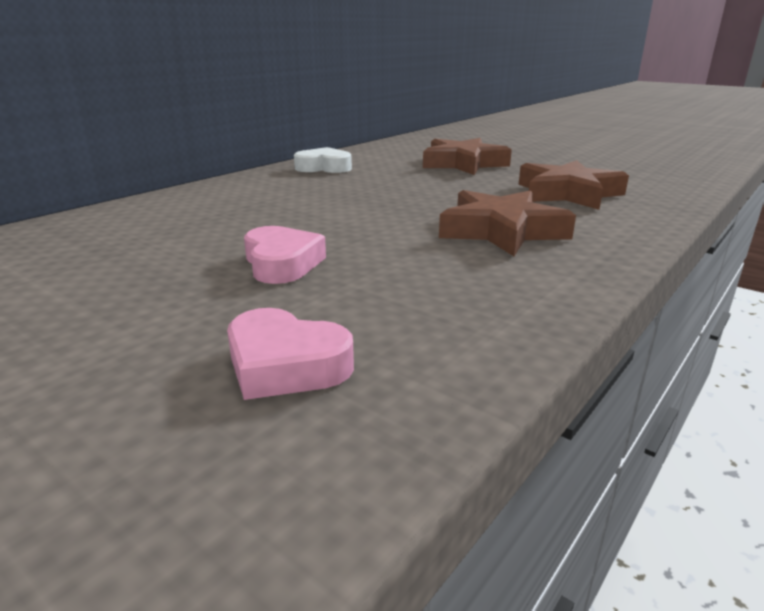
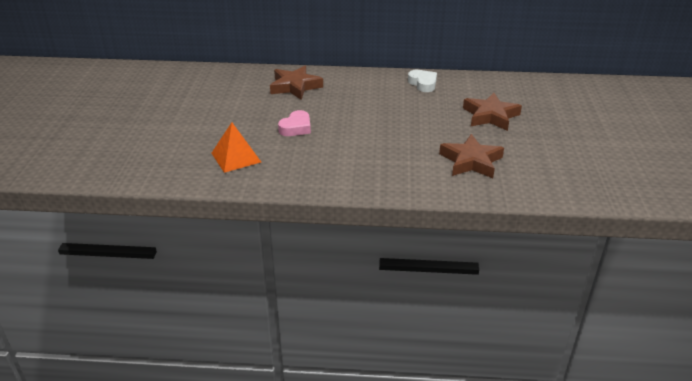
camera: 55 degrees right, 10 degrees up
(285, 365) = (236, 157): pink heart -> orange pyramid
(501, 231) = (384, 159): brown star -> brown star (295, 86)

